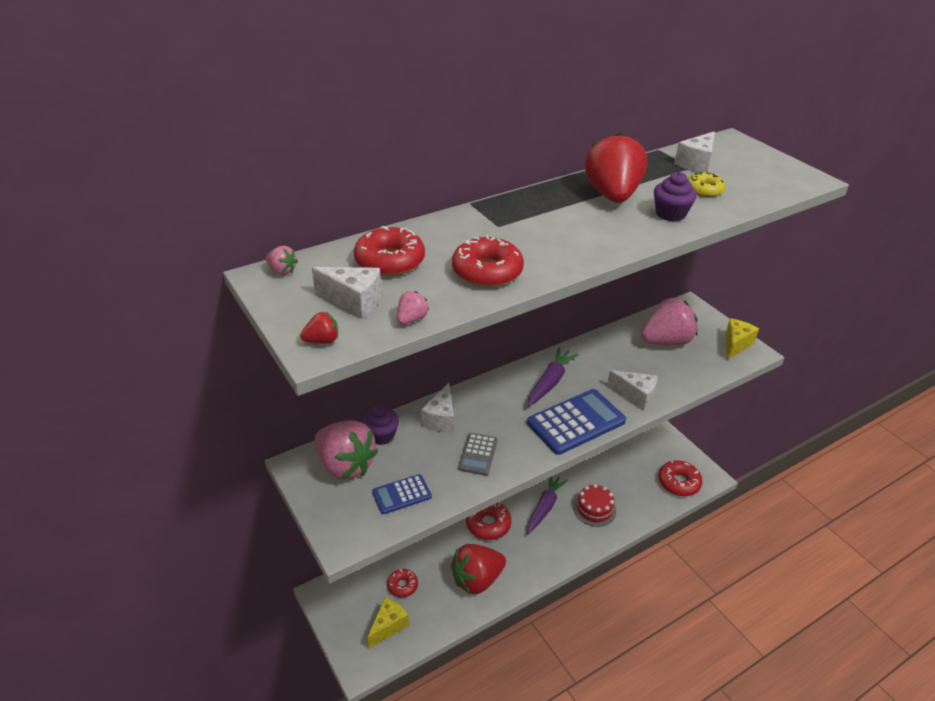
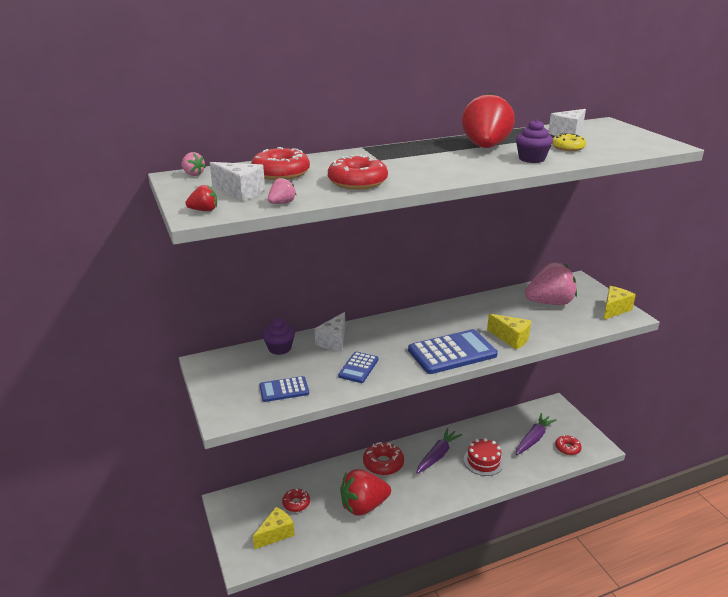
camera: 10 degrees right, 10 degrees down
(345, 465) = (243, 366): pink strawberry -> none
(478, 454) = (358, 368): grey calculator -> blue calculator
(550, 382) = (436, 323): purple carrot -> purple carrot (533, 439)
(635, 396) = (511, 338): white cheese -> yellow cheese
(678, 483) = (567, 448): red donut -> red donut, size x0.63

